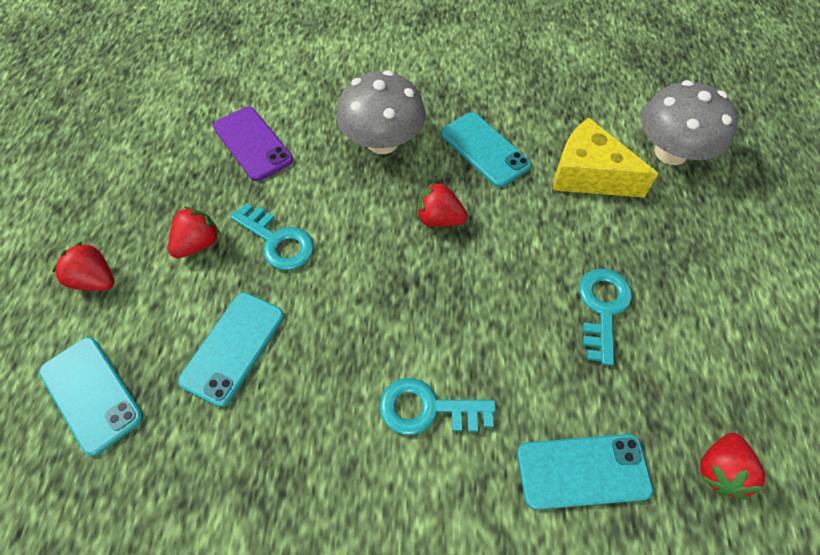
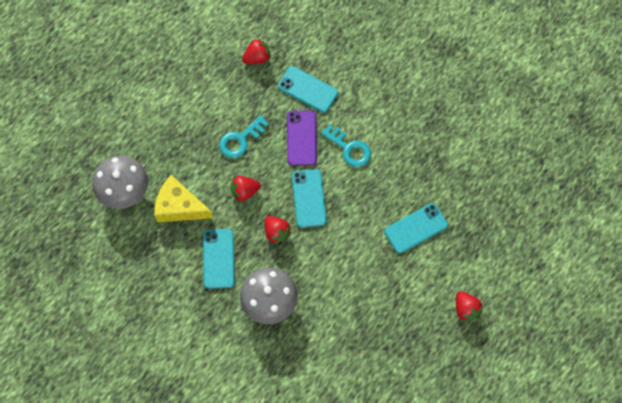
camera: 145 degrees left, 10 degrees up
(91, 394) = (487, 246): turquoise phone -> turquoise phone (309, 198)
(198, 244) = (405, 298): red strawberry -> red strawberry (244, 191)
(252, 144) = (342, 350): purple phone -> purple phone (301, 138)
(277, 241) = (365, 273): turquoise key -> none
(589, 175) = (179, 207): yellow cheese -> yellow cheese turned 135 degrees clockwise

